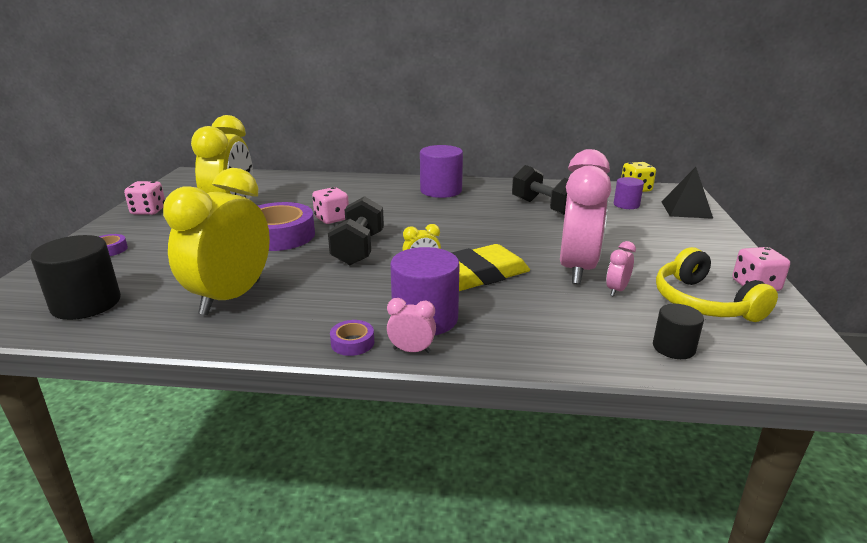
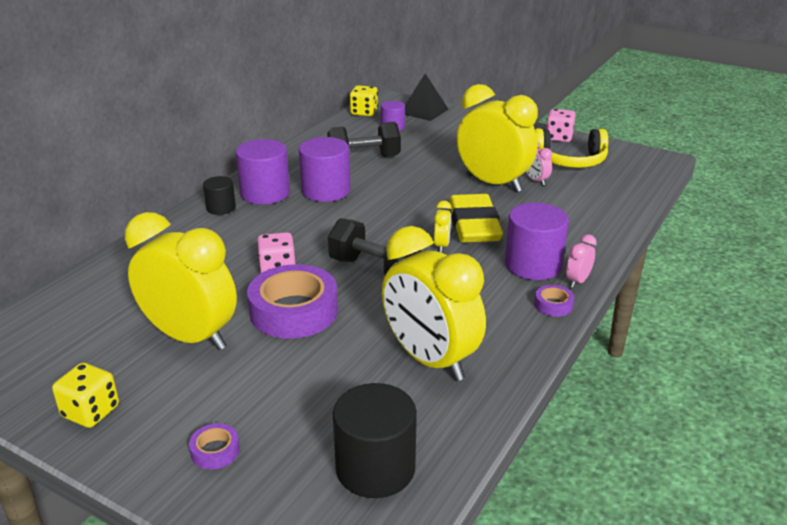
camera: 65 degrees left, 5 degrees up
(148, 211) = (91, 412): pink dice -> yellow dice
(469, 207) = (326, 191): none -> purple cylinder
(577, 269) = (493, 183): pink clock -> yellow clock
(673, 347) = (618, 189): black cylinder -> black cylinder (221, 208)

